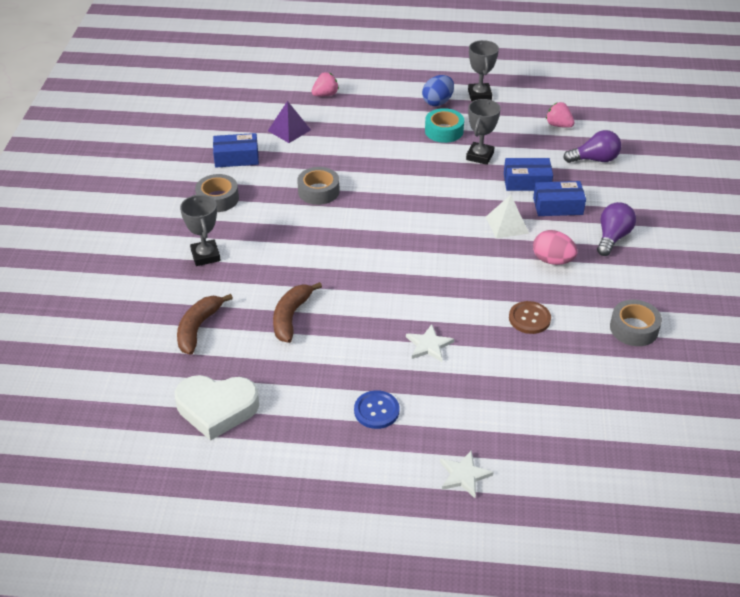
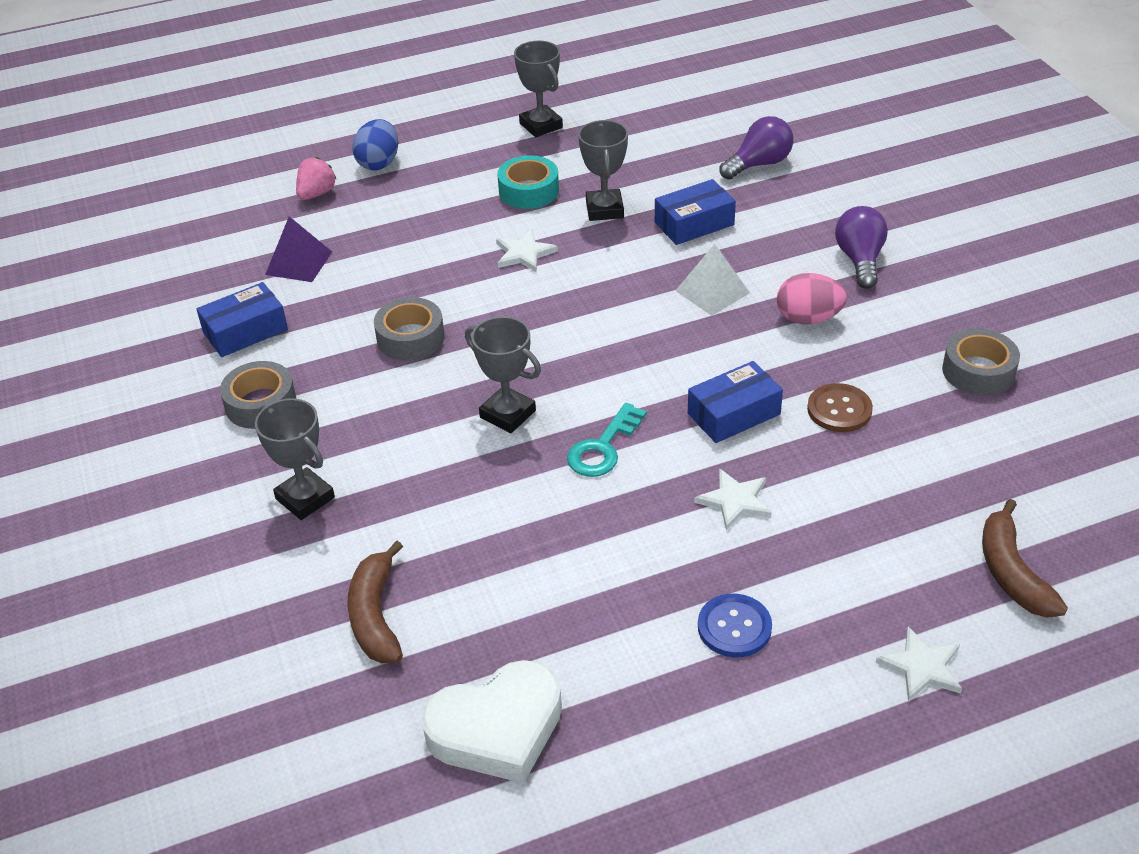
camera: 25 degrees left, 0 degrees up
(291, 317) = (507, 540): brown banana -> brown banana (1012, 572)
(340, 251) = (507, 414): none -> grey trophy
(378, 288) = (603, 447): none -> turquoise key
(414, 166) = (524, 253): none -> white star
(437, 102) = (490, 153): blue egg -> blue egg (379, 163)
(558, 125) = (678, 133): pink strawberry -> none
(558, 206) = (759, 242): blue box -> blue box (734, 414)

